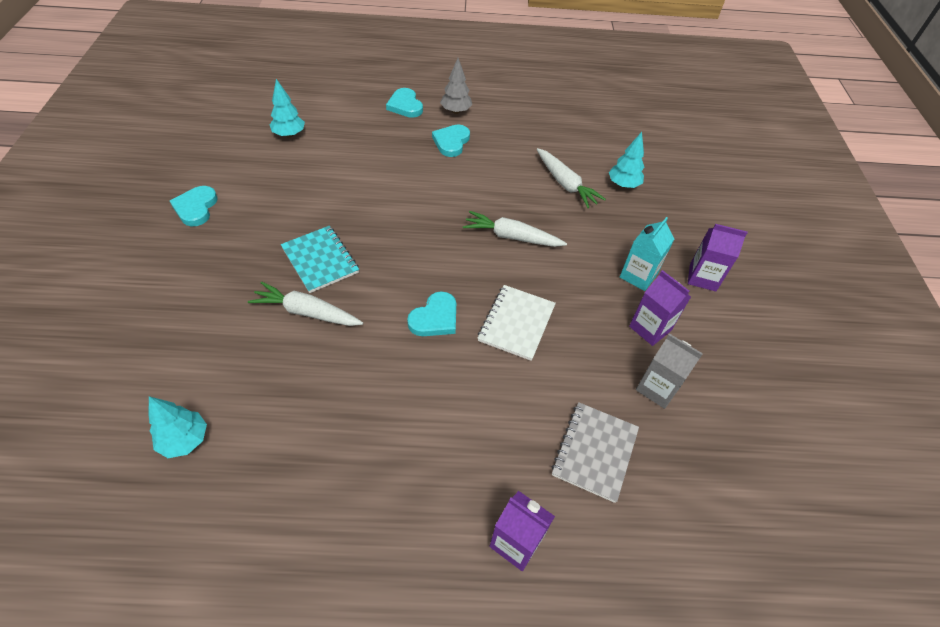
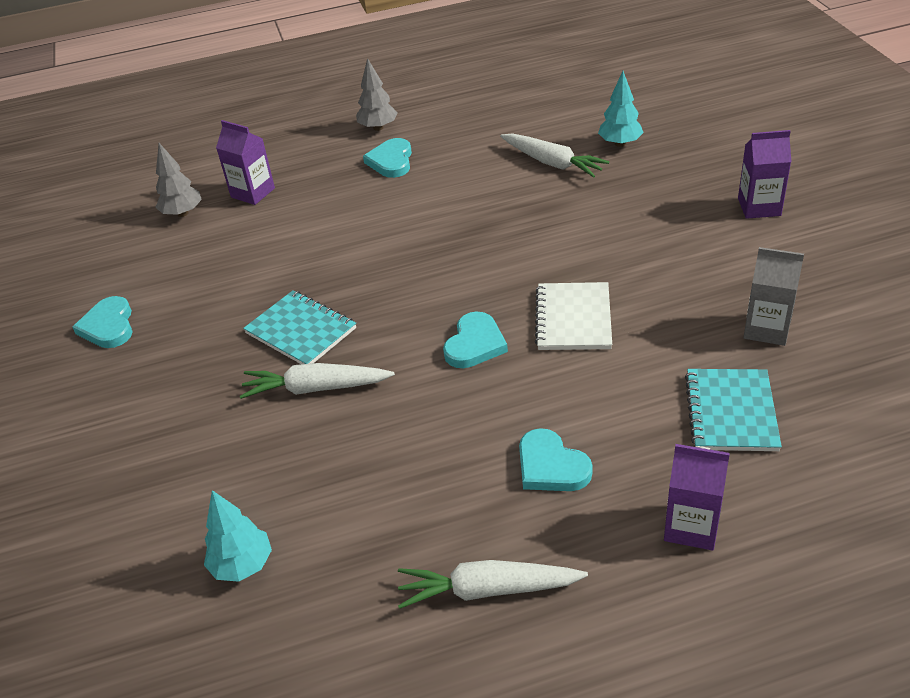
camera: 10 degrees left, 10 degrees down
(289, 134) = (182, 213): turquoise tree -> grey tree
(405, 105) = (312, 140): turquoise heart -> turquoise heart (551, 466)
(512, 237) = (519, 235): white carrot -> white carrot (488, 590)
(594, 452) = (731, 412): grey notebook -> turquoise notebook
(638, 276) = (686, 228): turquoise carton -> none
(650, 328) = (727, 274): purple carton -> purple carton (253, 193)

